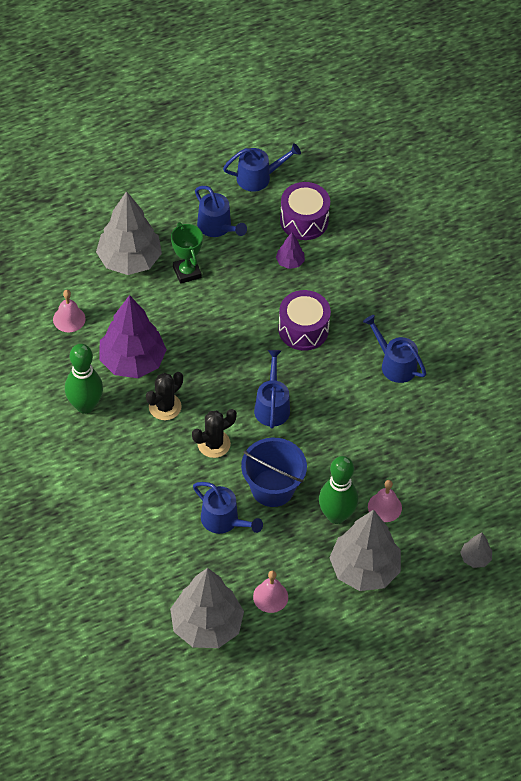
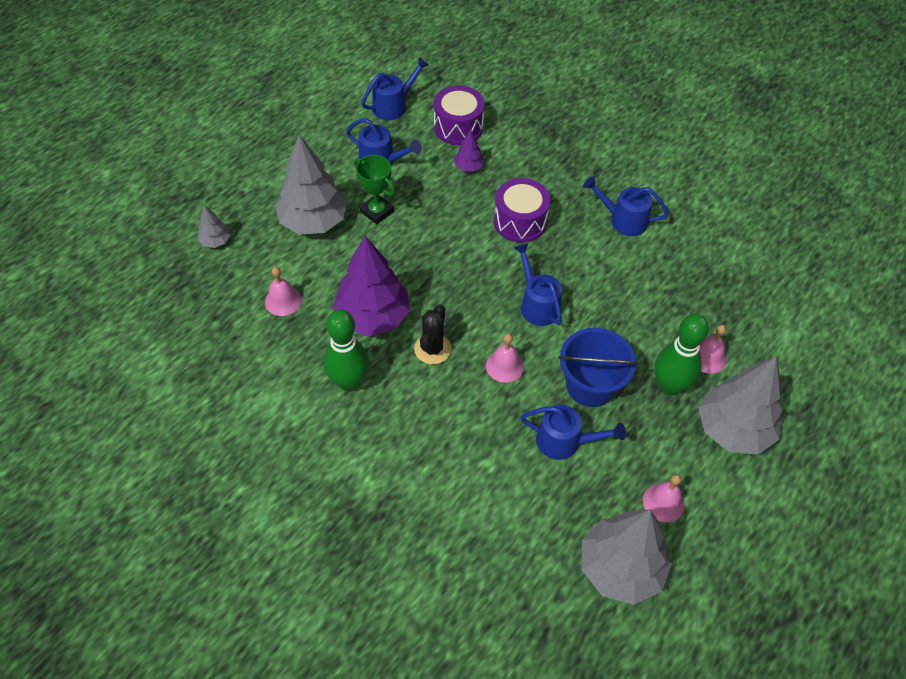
camera: 25 degrees left, 0 degrees up
(213, 444) = (504, 366): black cactus -> pink bell
(475, 558) = (824, 370): grey tree -> grey tree (215, 241)

